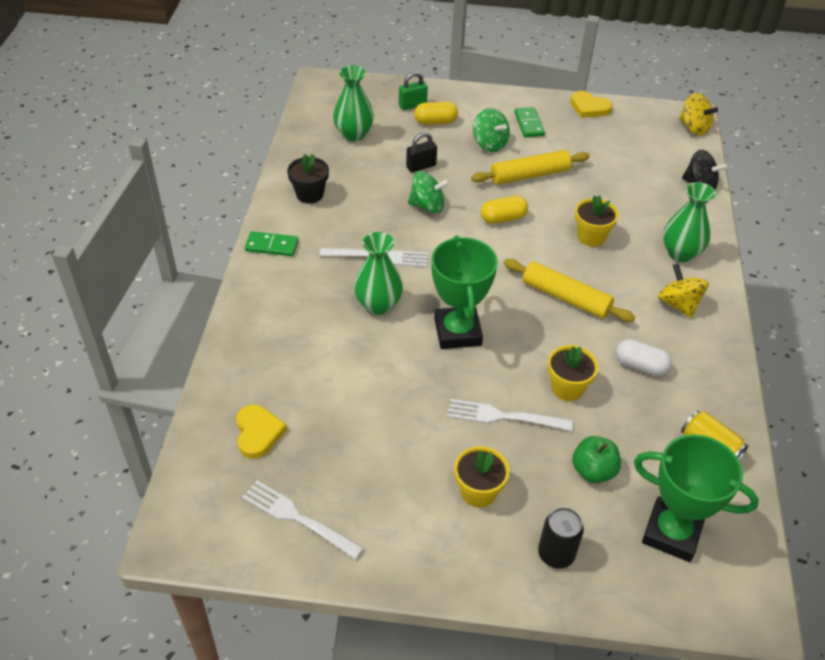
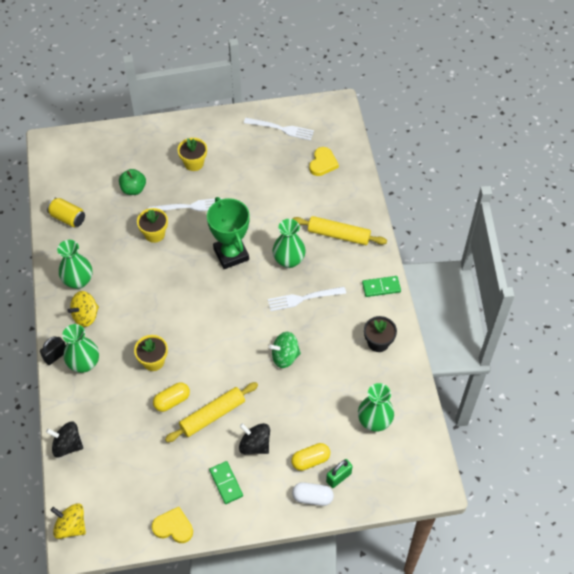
camera: 165 degrees right, 10 degrees up
(258, 433) = (323, 163): yellow heart -> yellow heart turned 135 degrees counterclockwise
(421, 166) = (304, 399): black padlock -> black padlock (55, 355)
(489, 144) = (255, 445): green spinning top -> black spinning top
(503, 218) = (224, 361): yellow capsule -> yellow capsule (172, 401)
(556, 554) = (148, 144): black can -> none
(566, 297) = (165, 300): yellow rolling pin -> yellow rolling pin (338, 235)
(640, 366) = (110, 261): white capsule -> white capsule (312, 497)
(671, 533) = (89, 168): green trophy -> none
(678, 304) = (86, 316): yellow spinning top -> yellow spinning top turned 90 degrees clockwise
(689, 350) = (78, 281): none -> green vase

